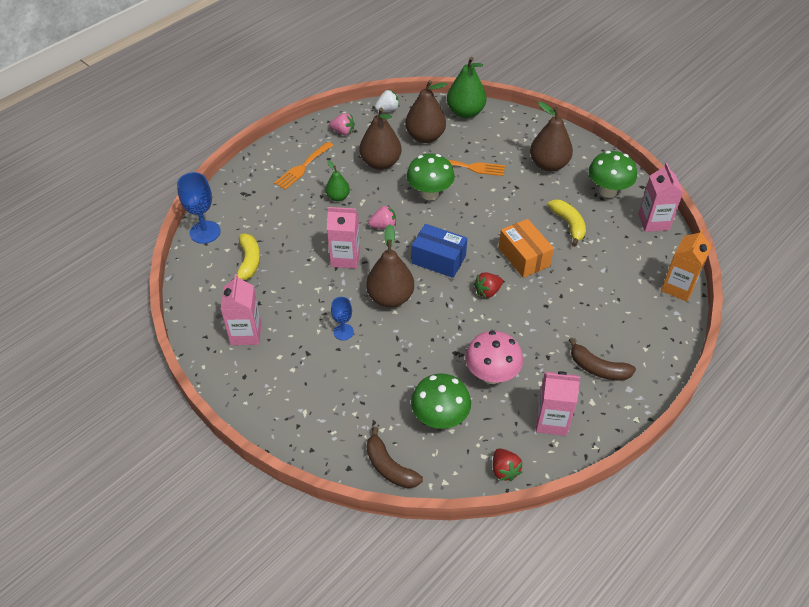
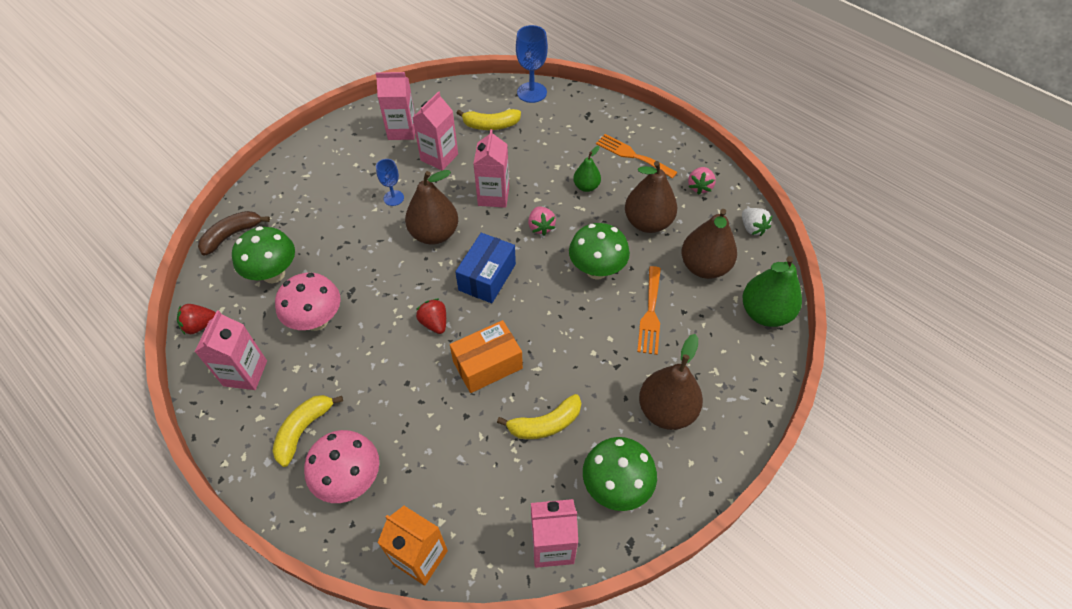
camera: 90 degrees right, 5 degrees up
(290, 300) = (439, 157): none -> pink carton
(598, 368) = (303, 430): brown banana -> yellow banana
(632, 332) = (350, 480): none -> pink mushroom

